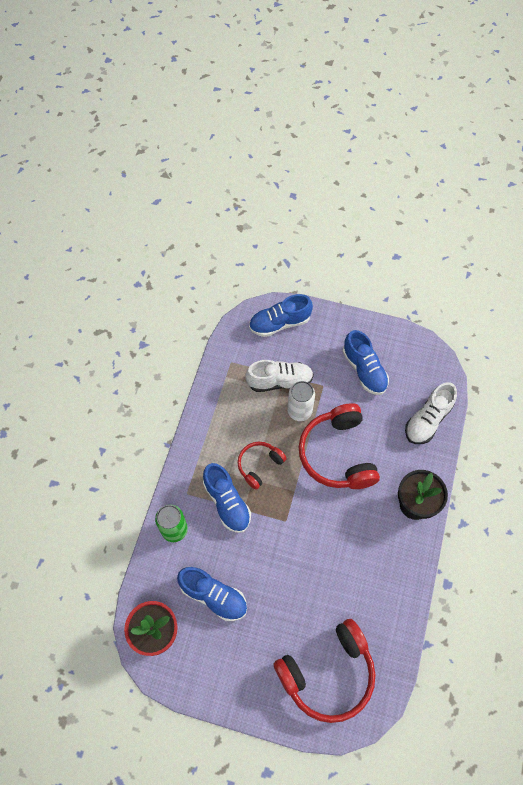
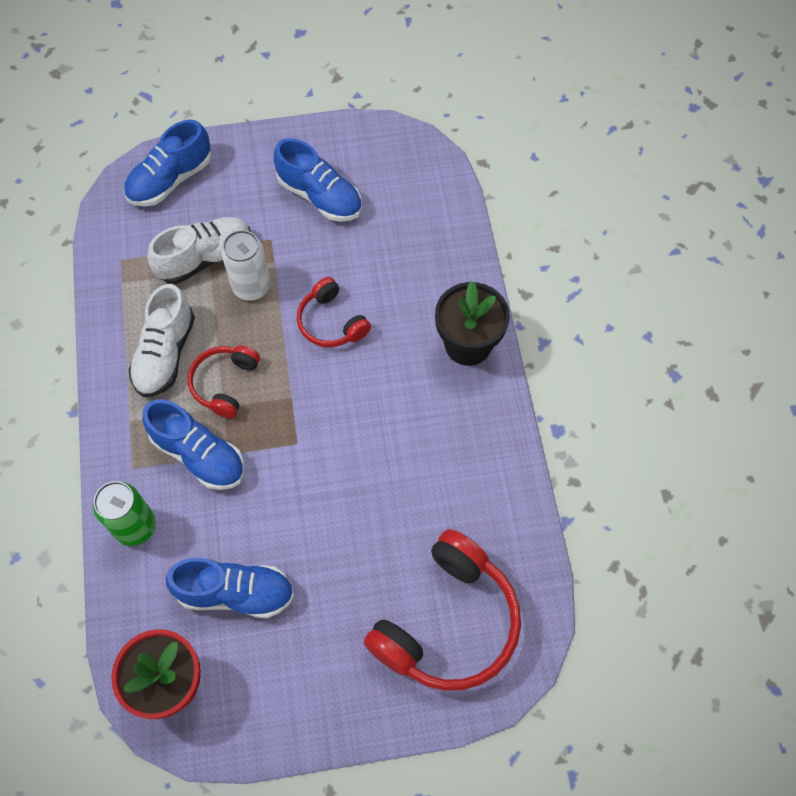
camera: 25 degrees left, 0 degrees up
(337, 454) = (331, 322): red headphones -> red headphones, size x0.55
(427, 420) = (436, 227): white shoe -> white shoe (165, 353)

